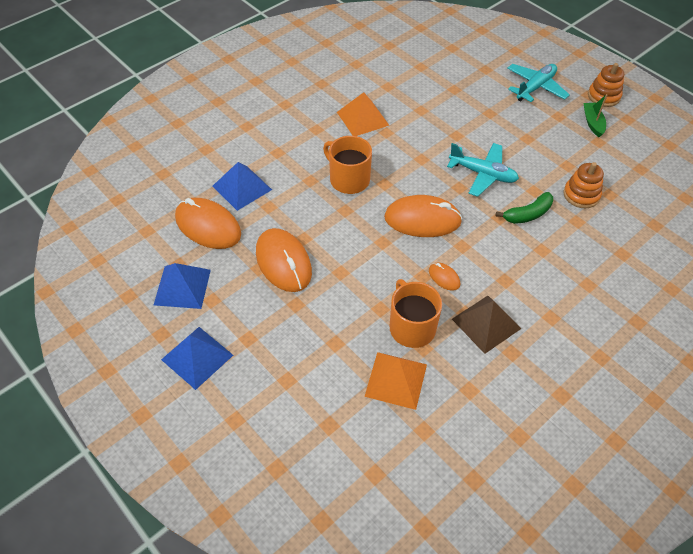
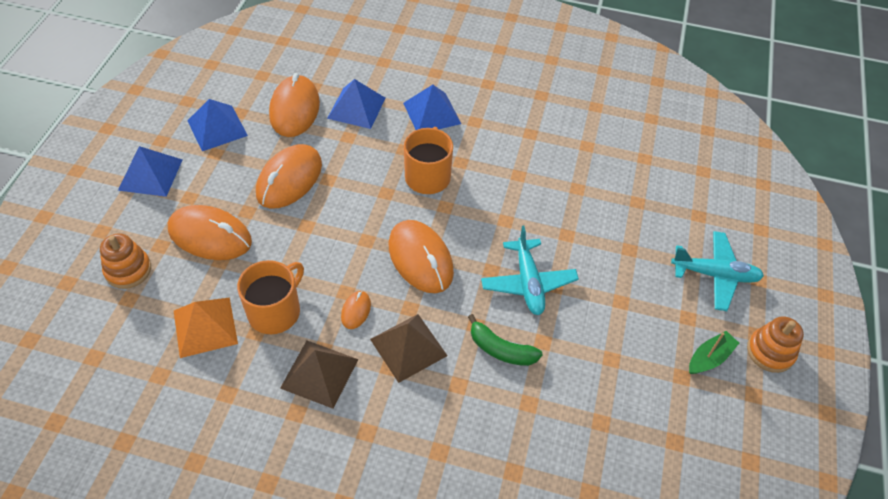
camera: 55 degrees right, 0 degrees up
(287, 147) = (432, 113): none -> blue pyramid
(303, 340) = (210, 236): none -> orange mouse
(362, 118) = (521, 148): orange pyramid -> none
(495, 262) = (408, 347): none -> brown pyramid
(581, 195) = (574, 392): orange stacking toy -> orange stacking toy (128, 270)

